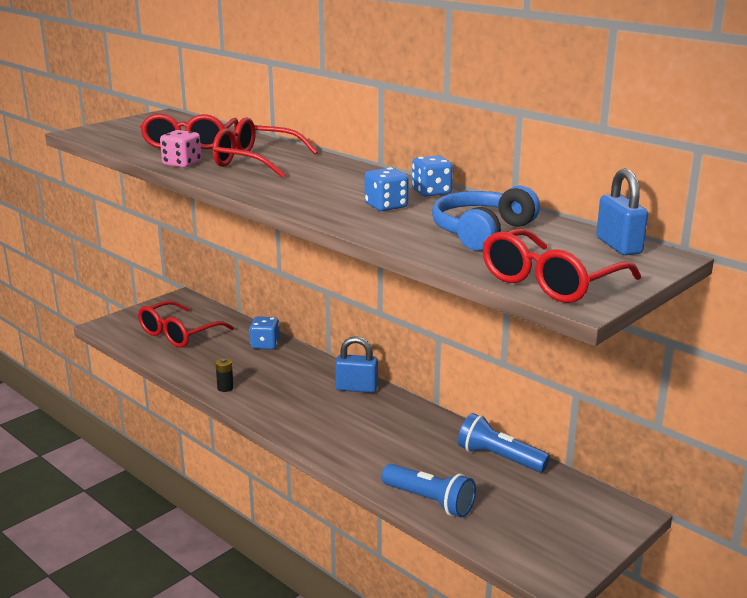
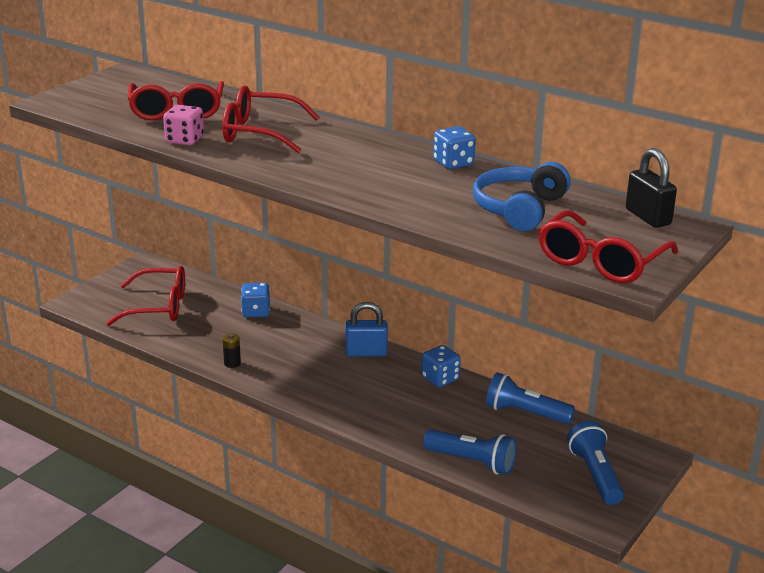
camera: 10 degrees left, 5 degrees up
(178, 334) = (159, 307): red glasses -> red glasses turned 120 degrees counterclockwise
(386, 206) = (417, 183): blue dice -> blue dice (440, 378)
(558, 527) = (595, 475): none -> blue flashlight
(619, 246) = (648, 217): blue padlock -> black padlock

